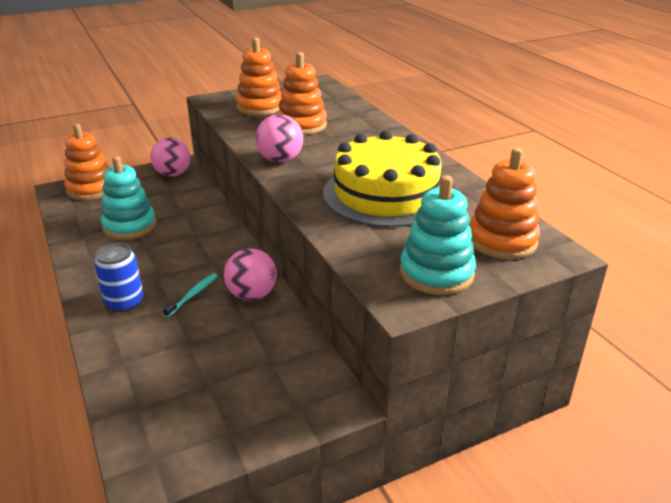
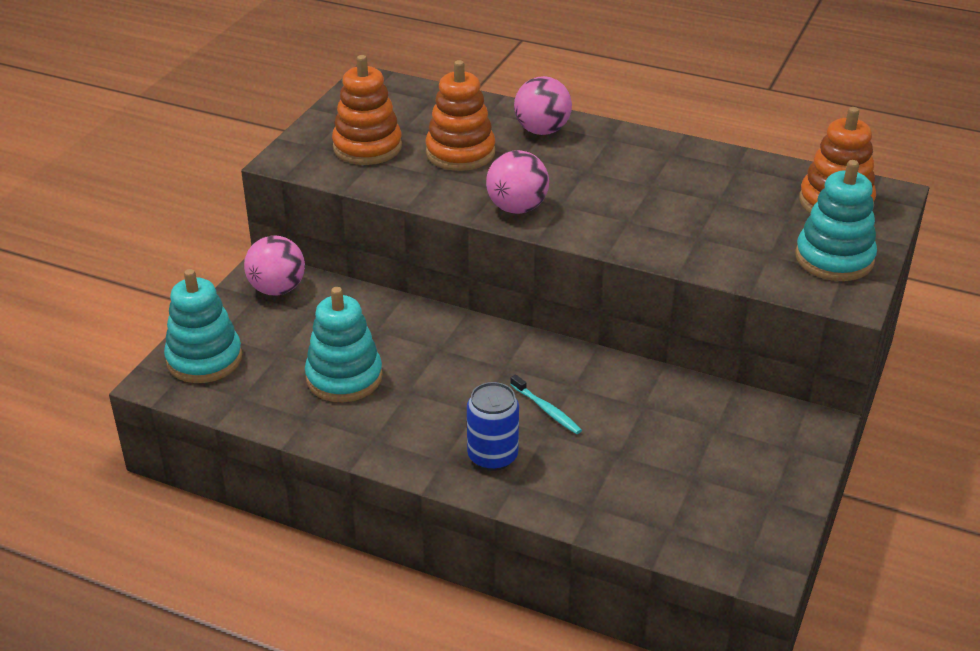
camera: 40 degrees left, 5 degrees up
(91, 189) = (204, 359): orange stacking toy -> turquoise stacking toy
(193, 295) = (546, 410): turquoise toothbrush -> turquoise toothbrush turned 150 degrees clockwise
(252, 295) = (602, 378): pink ball -> pink ball (542, 131)
(386, 194) = (679, 200): yellow cake -> none

